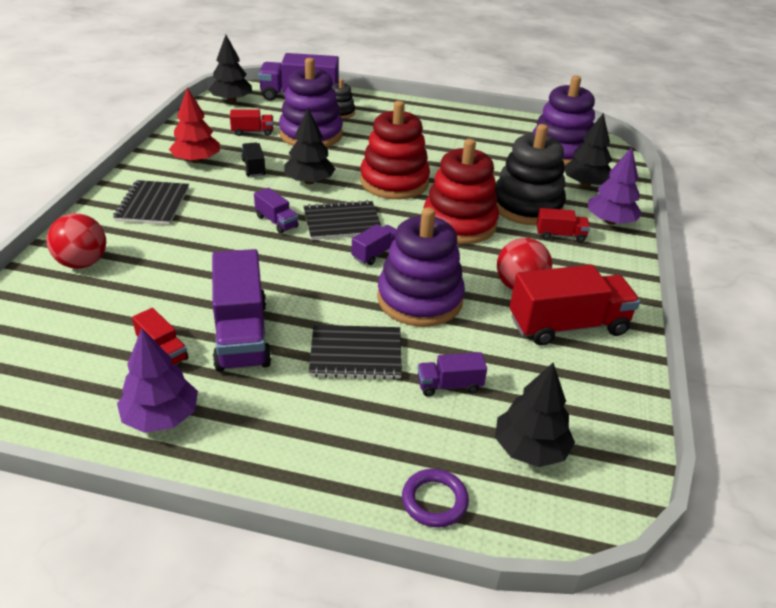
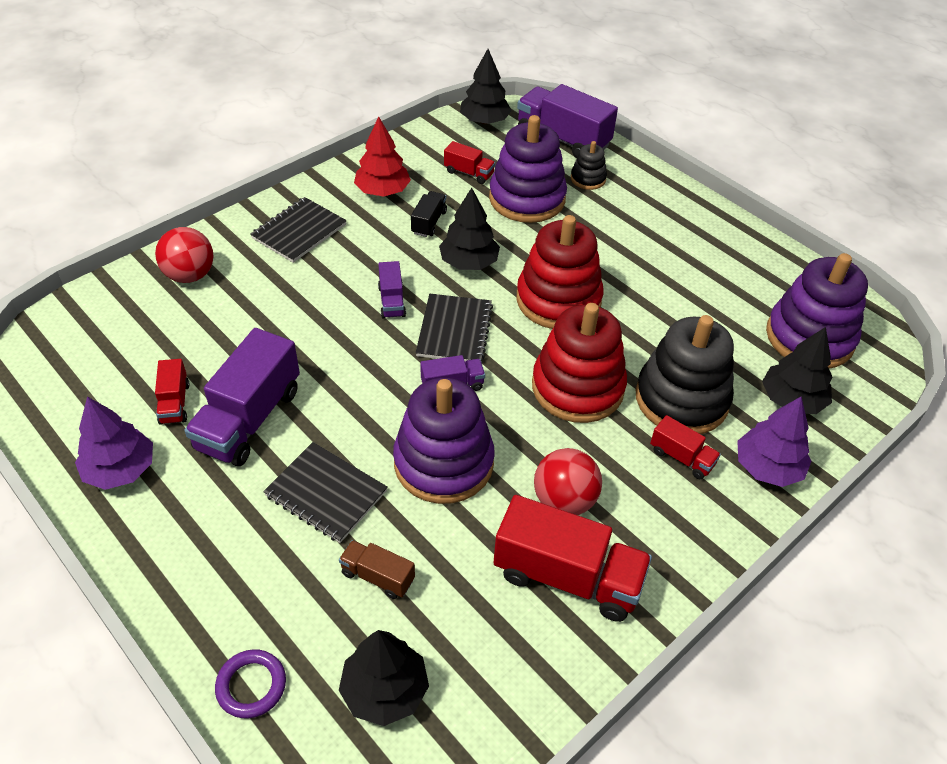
camera: 35 degrees right, 10 degrees up
(342, 222) = (454, 330): black notebook -> black notebook turned 75 degrees clockwise
(449, 385) = (377, 576): purple truck -> brown truck

